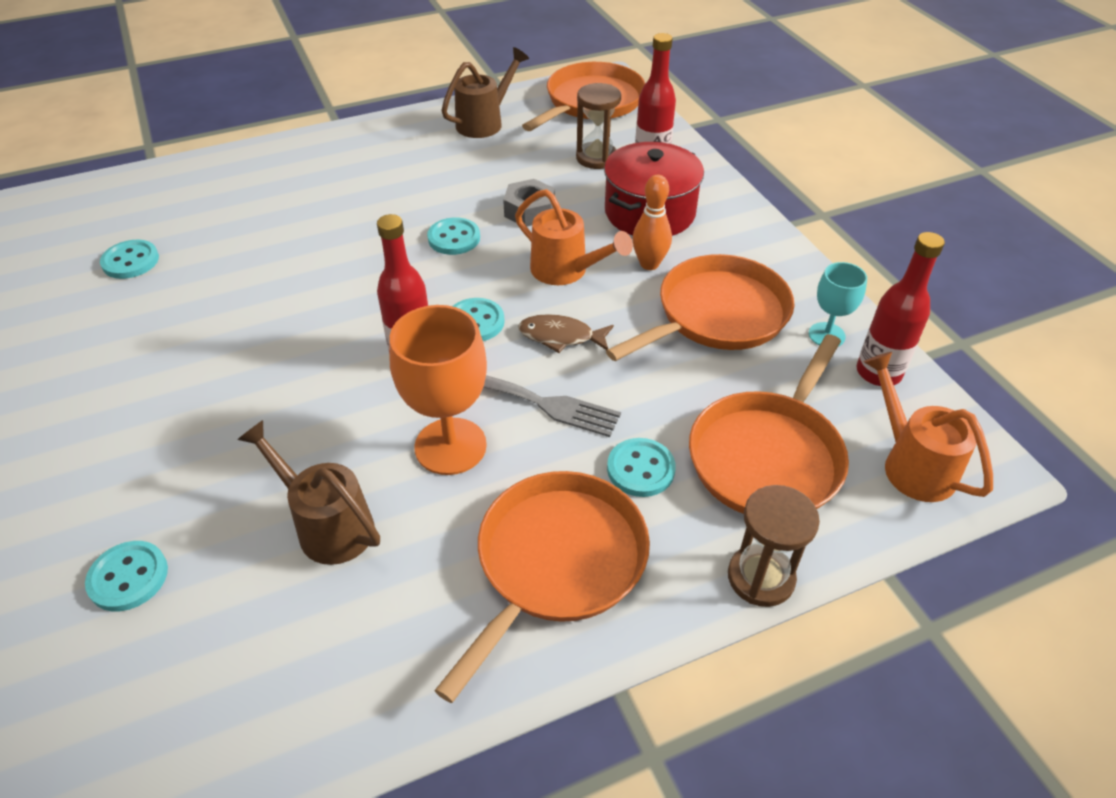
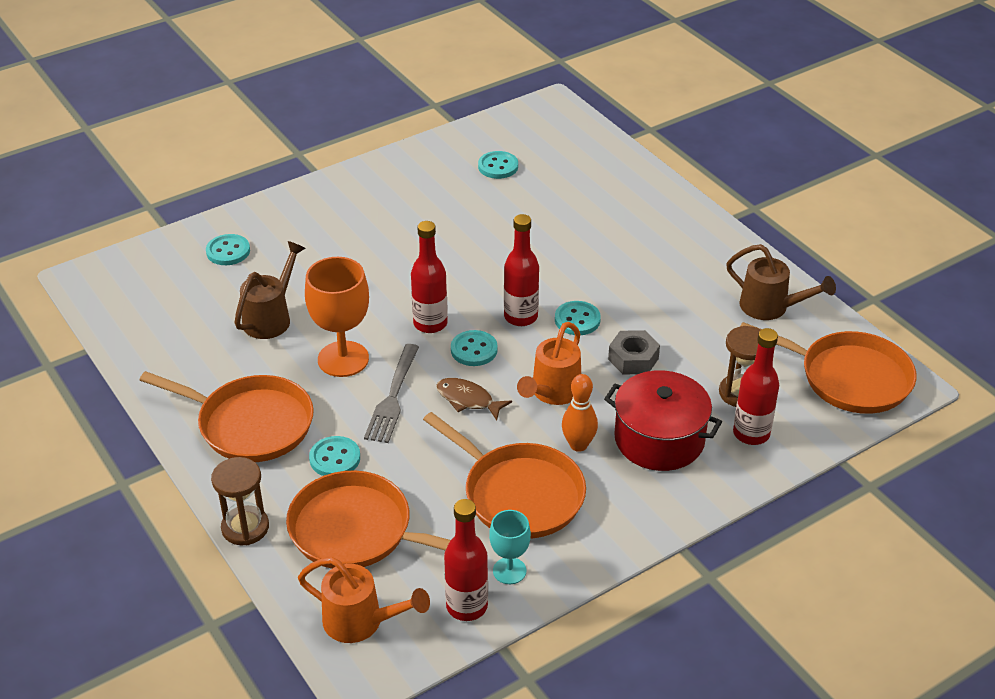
camera: 80 degrees right, 5 degrees down
(431, 278) = (521, 317): none -> red bottle
(561, 337) = (468, 400): brown fish -> brown fish turned 60 degrees counterclockwise
(912, 464) = (360, 622): orange watering can -> orange watering can turned 60 degrees clockwise

